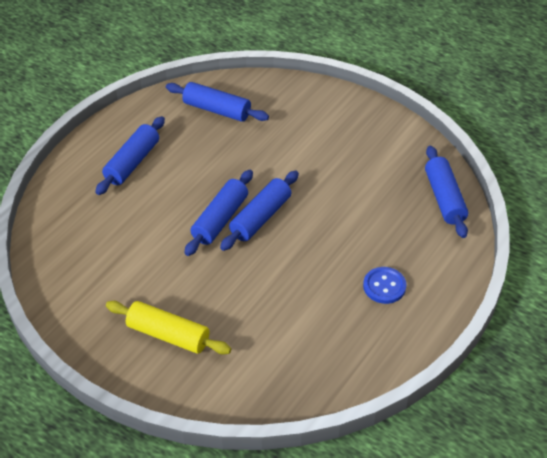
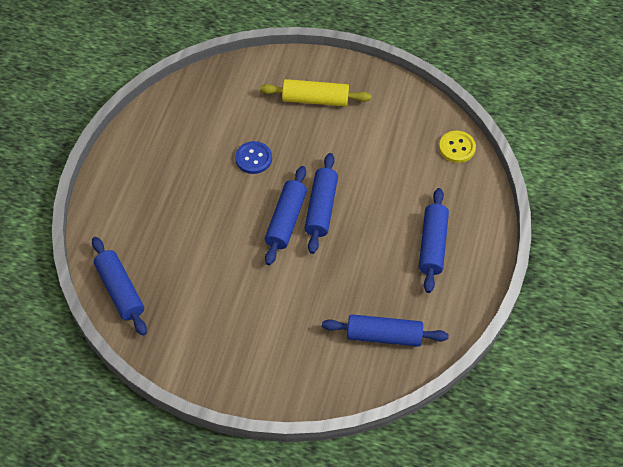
camera: 160 degrees right, 10 degrees up
(48, 240) = (457, 147): none -> yellow button
(384, 286) = (157, 185): blue button -> blue button (253, 158)

